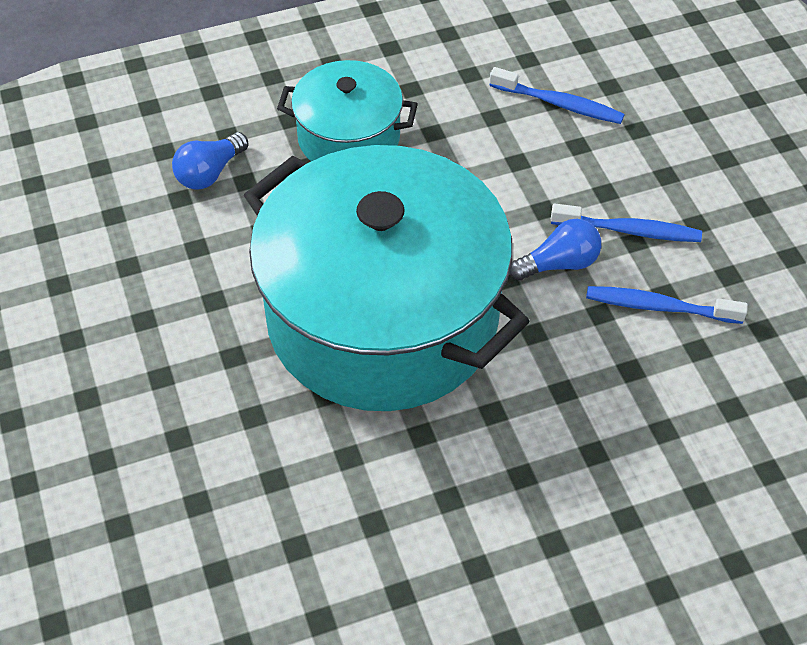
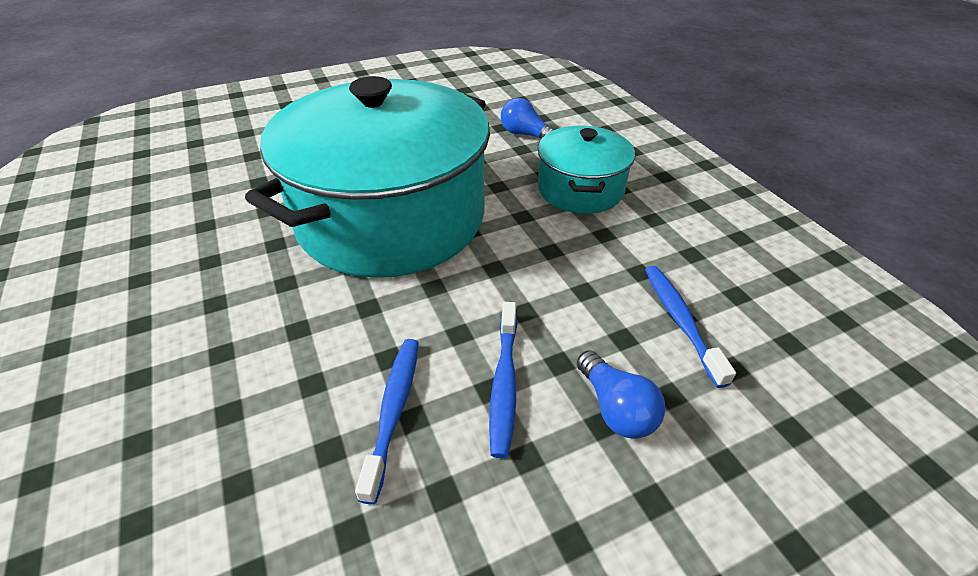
camera: 85 degrees right, 10 degrees down
(559, 104) = (680, 321): blue toothbrush -> blue toothbrush turned 150 degrees clockwise
(559, 264) = (452, 323): blue light bulb -> blue light bulb (615, 408)

